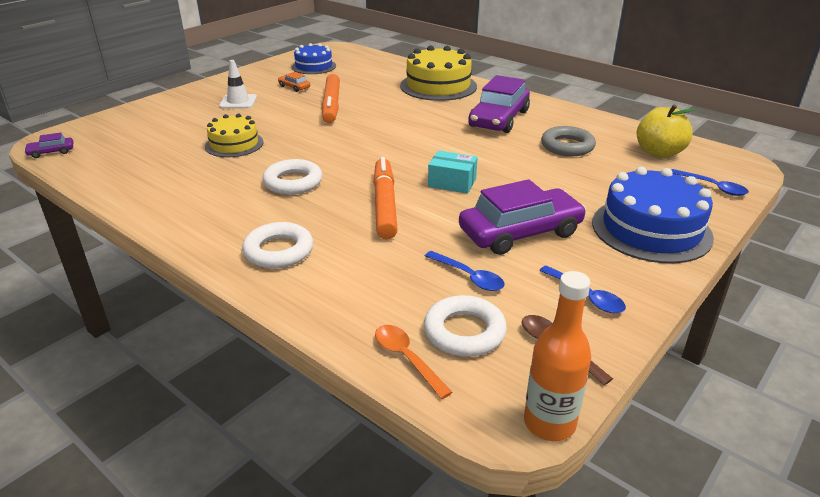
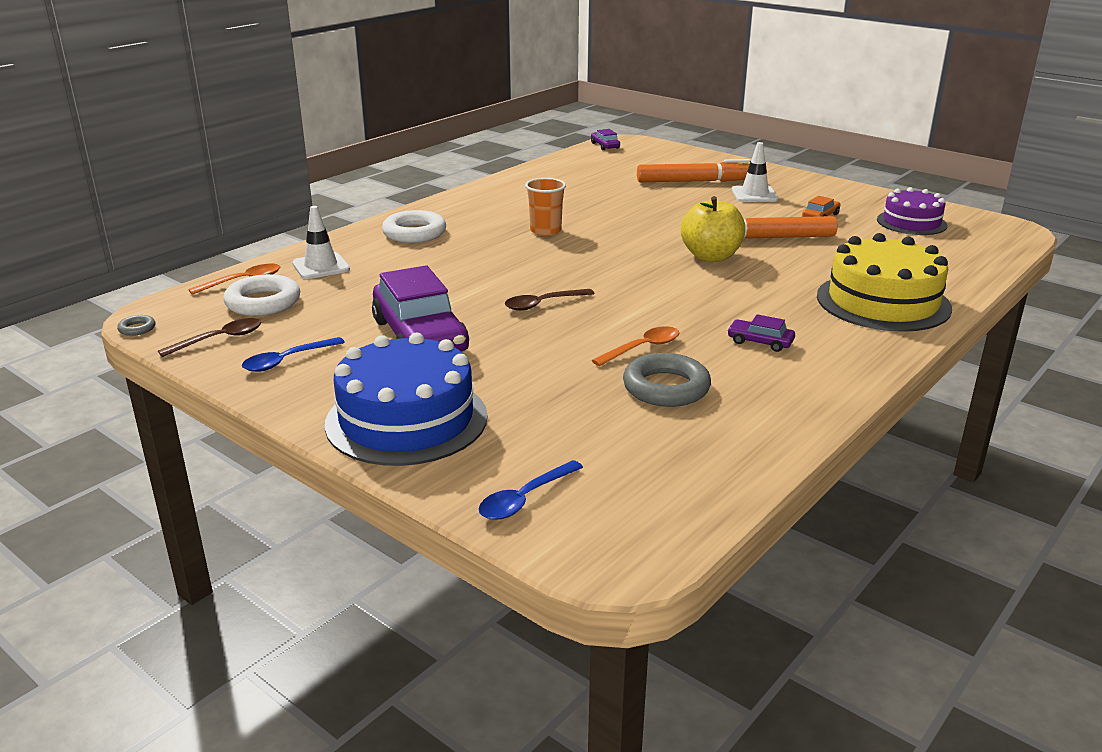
camera: 90 degrees right, 5 degrees down
(234, 144) = (634, 202): yellow cake -> none
(293, 182) = (545, 231): white ring -> orange cup
(314, 66) = (911, 222): blue cake -> purple cake
(366, 304) = (321, 266): none -> white traffic cone
(384, 204) = (493, 271): orange marker -> orange marker (696, 181)
(452, 183) = (543, 304): turquoise box -> brown spoon
(468, 276) = (344, 307): blue spoon -> none
(499, 119) = (760, 342): purple car -> purple car, size x0.43
(517, 151) = (642, 348): none -> orange spoon
(549, 423) = (137, 328): orange bottle -> grey ring
(659, 153) = (655, 469): yellow apple -> yellow apple (711, 257)

